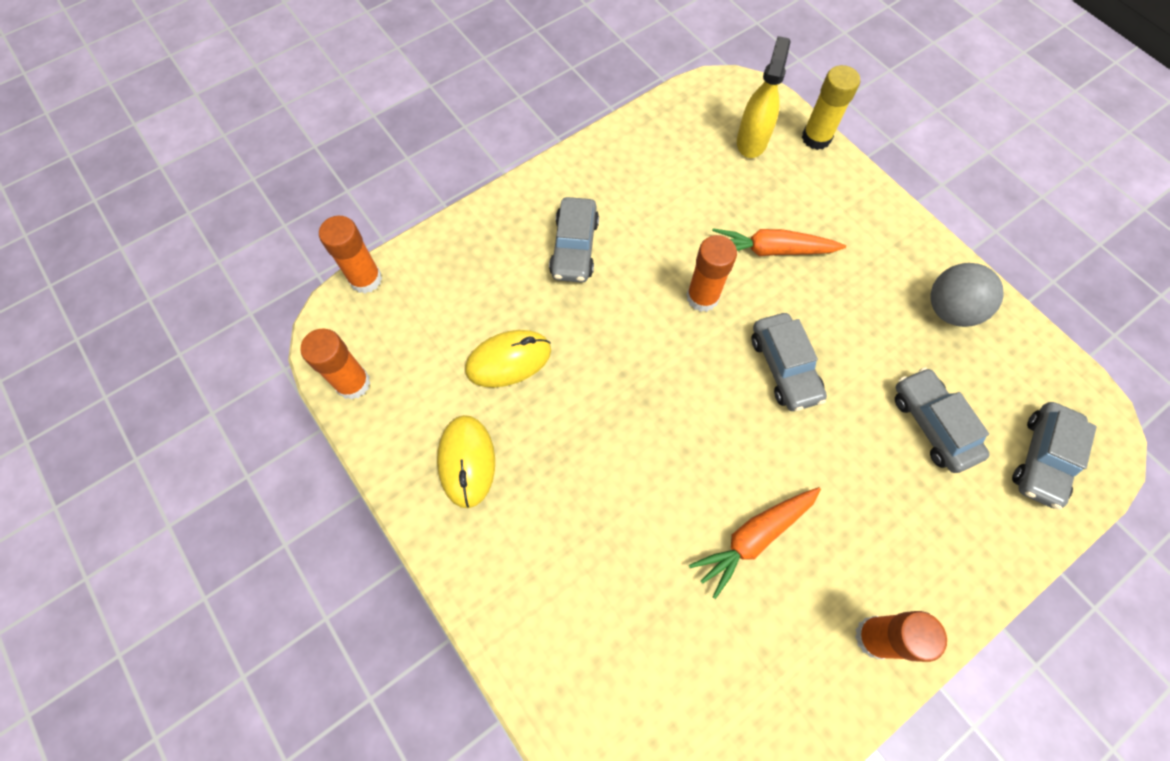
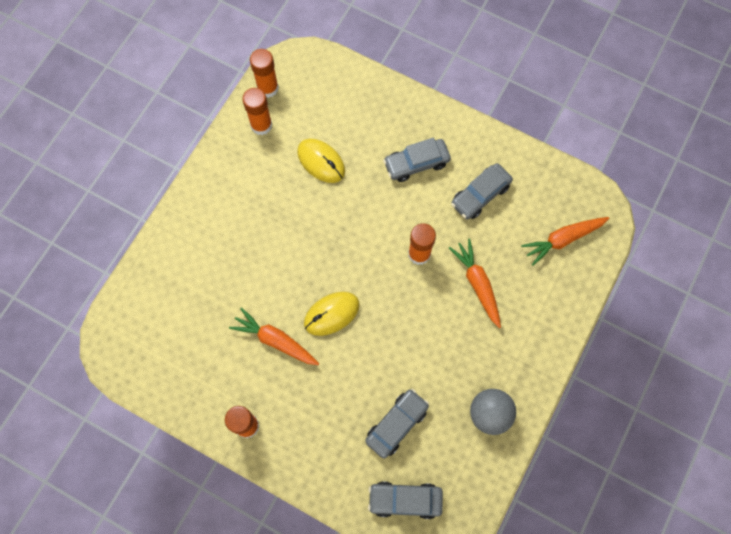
camera: 65 degrees right, 5 degrees up
(366, 279) = (335, 59): orange glue stick -> orange glue stick (261, 125)
(466, 461) = (250, 169): yellow mouse -> yellow mouse (331, 314)
(751, 141) = (563, 239): yellow spray bottle -> orange carrot
(784, 367) = (393, 321): grey car -> grey car (480, 195)
(816, 138) = (590, 282): yellow glue stick -> none

